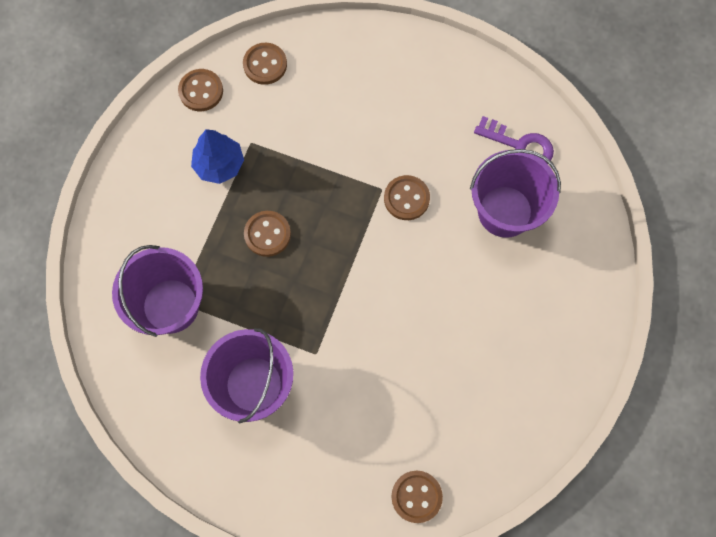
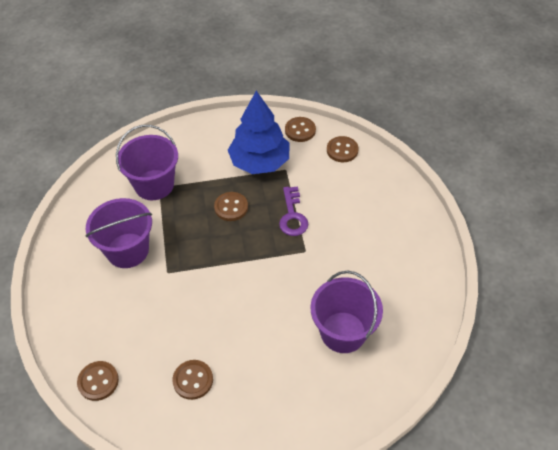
camera: 60 degrees right, 20 degrees down
(219, 164) = (260, 162): blue tree -> blue tree, size x1.67
(406, 198) = (309, 268): brown button -> brown button (193, 380)
(519, 145) = (400, 316): purple key -> purple key (292, 216)

